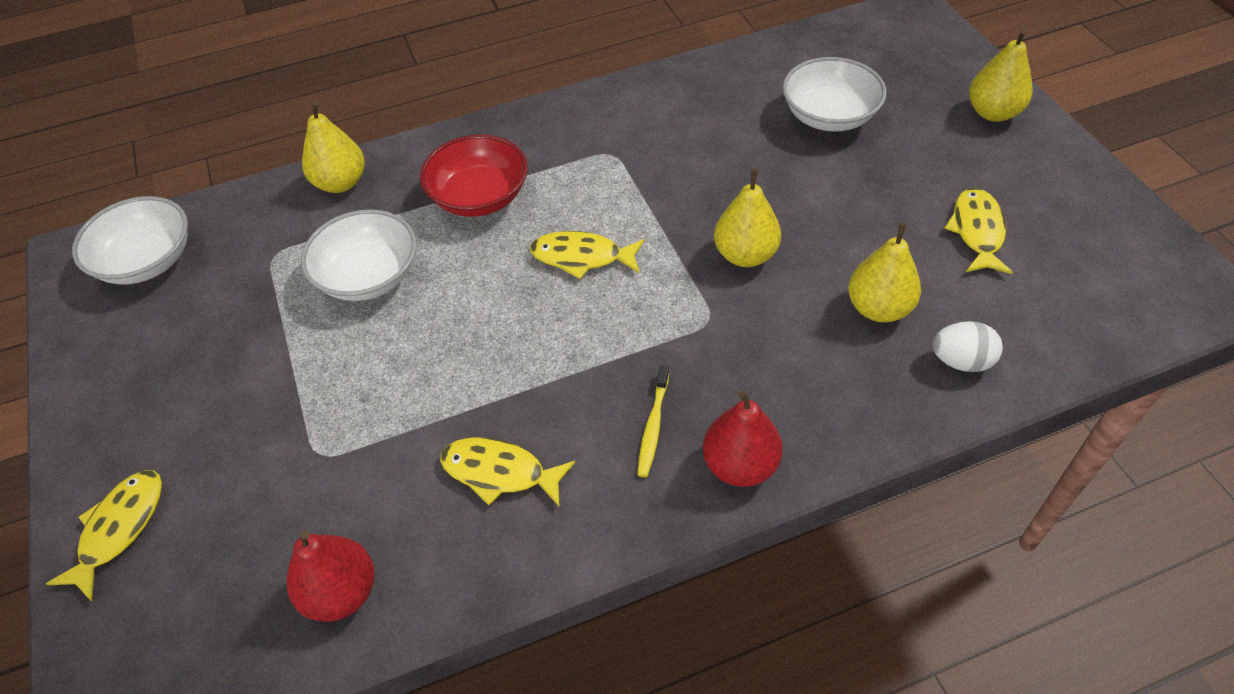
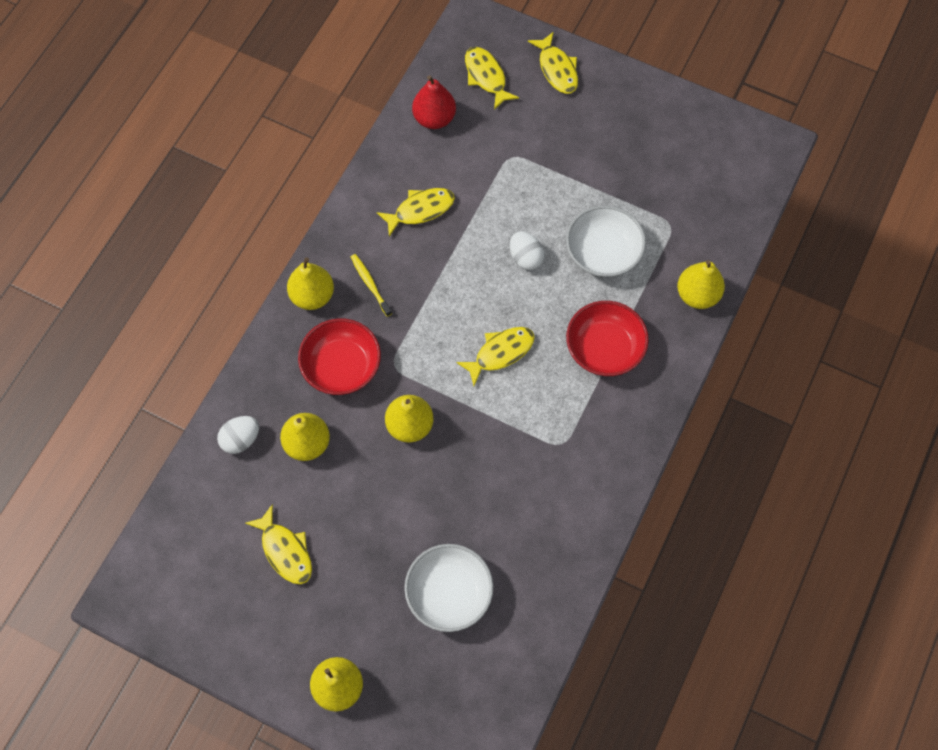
camera: 135 degrees right, 15 degrees up
(147, 261) = (732, 171): white bowl -> none
(205, 598) = (486, 77): none -> yellow fish
(448, 327) = (525, 258): none -> white egg
(740, 465) = (312, 296): red pear -> yellow pear
(771, 358) = (342, 366): none -> red bowl

